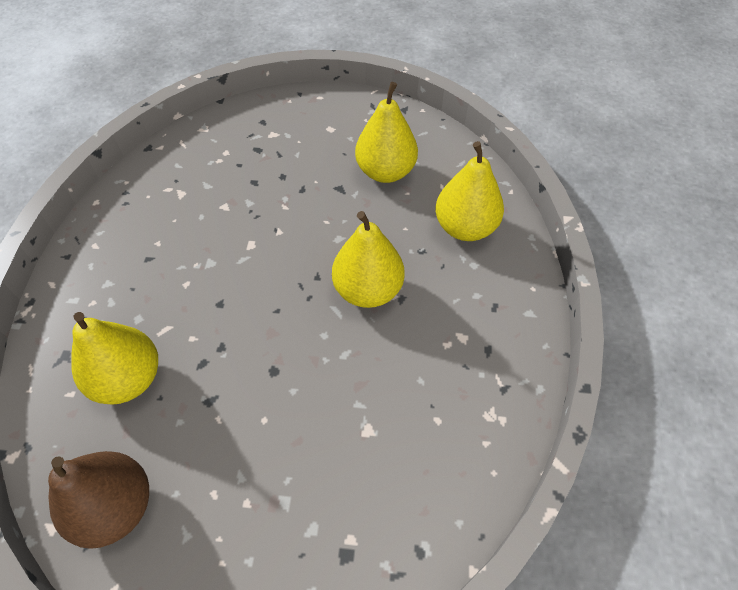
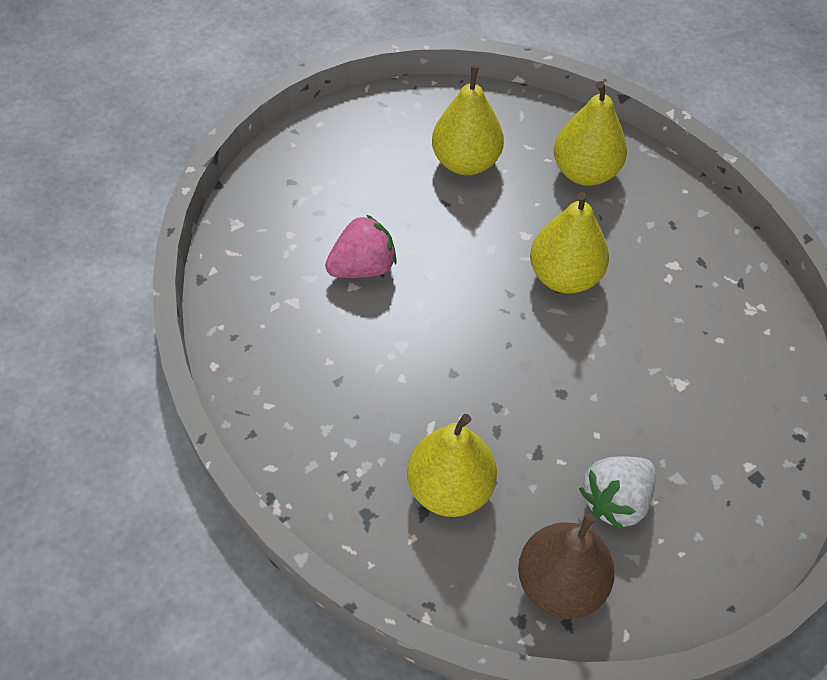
camera: 40 degrees left, 0 degrees up
(221, 479) = (615, 500): none -> white strawberry
(243, 198) = (363, 267): none -> pink strawberry

